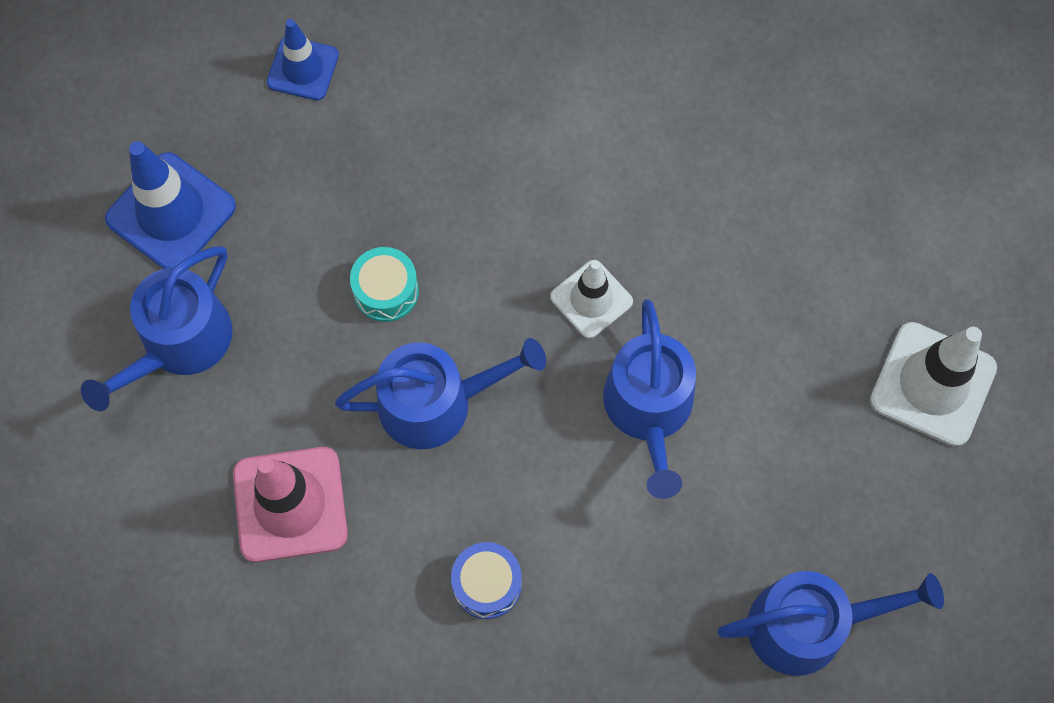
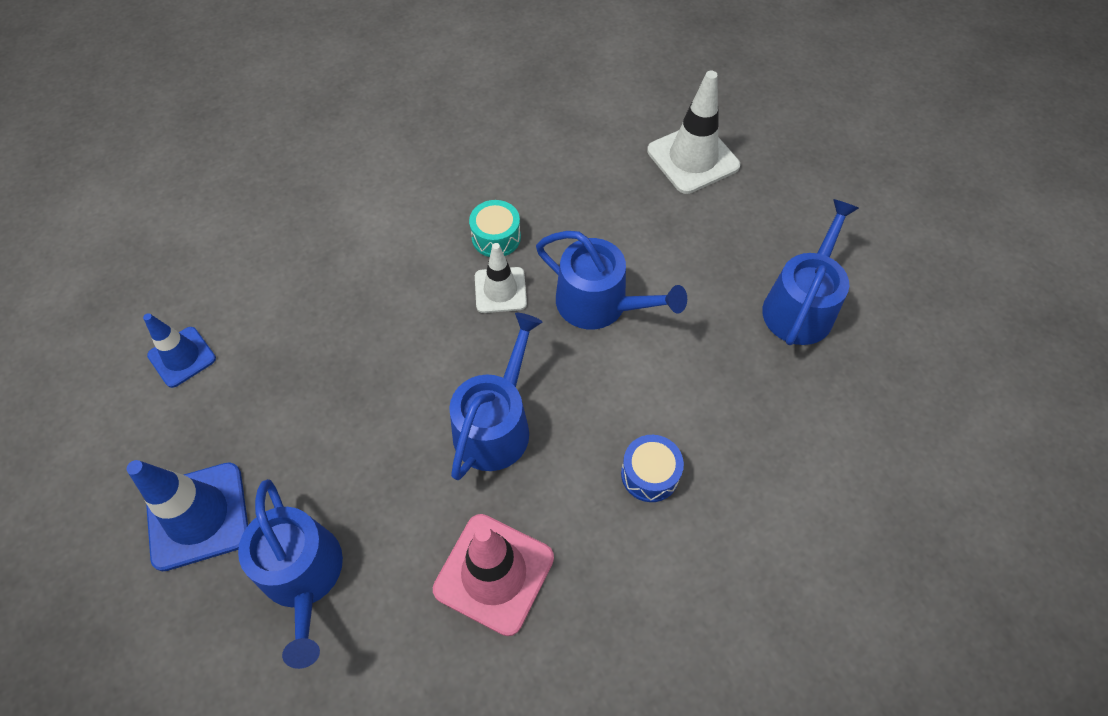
camera: 55 degrees left, 10 degrees down
(386, 291) = (390, 406): turquoise drum -> turquoise drum (496, 237)

